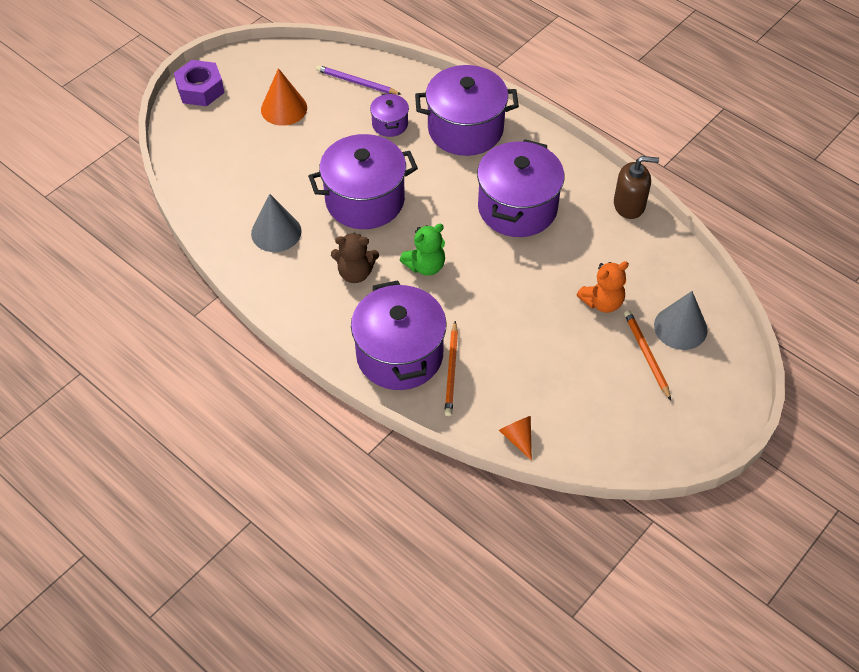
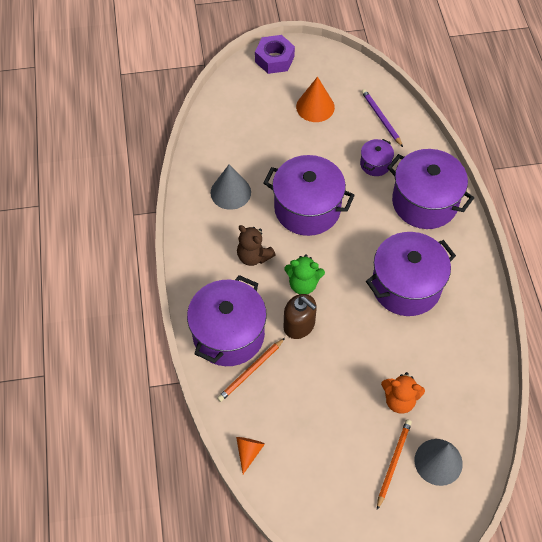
camera: 40 degrees right, 5 degrees up
(629, 205) = (491, 341): brown soap dispenser -> brown soap dispenser (299, 325)

